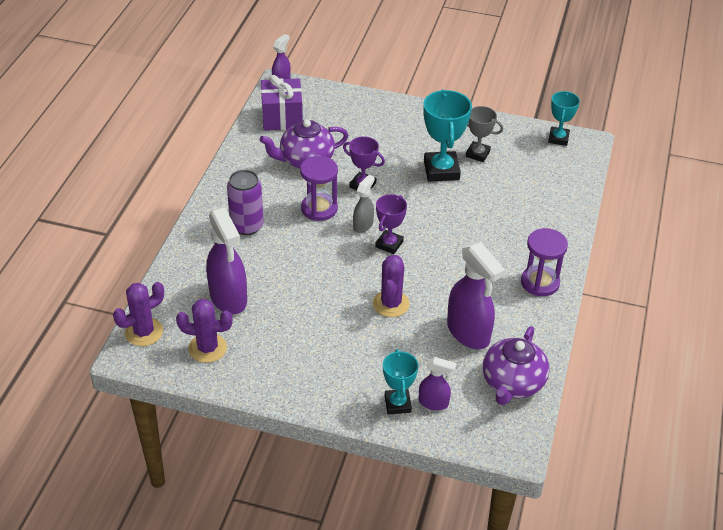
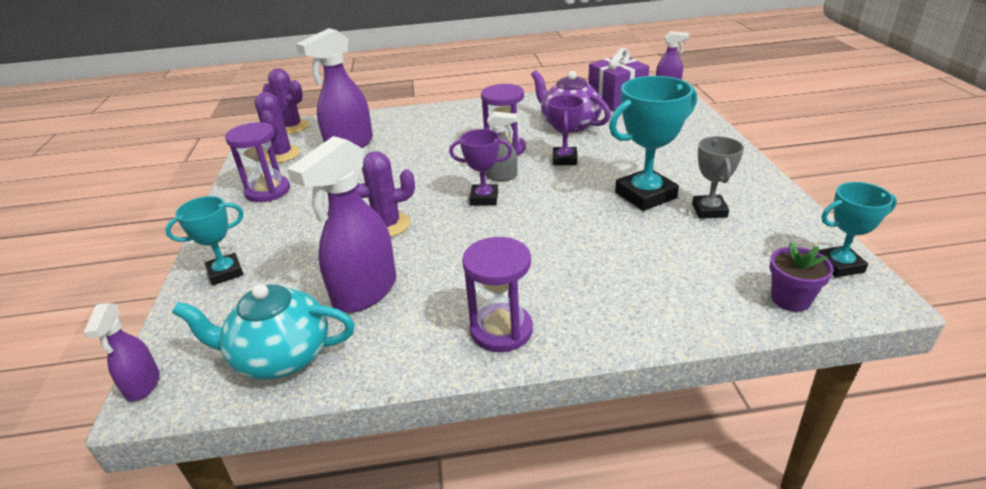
camera: 70 degrees right, 10 degrees down
(247, 226) = (450, 127): purple can -> none
(279, 366) = (268, 191): none -> purple hourglass
(433, 403) = (231, 298): purple spray bottle -> purple spray bottle (143, 385)
(512, 383) = (280, 357): purple teapot -> turquoise teapot
(574, 169) = (790, 299): none -> purple flower pot

